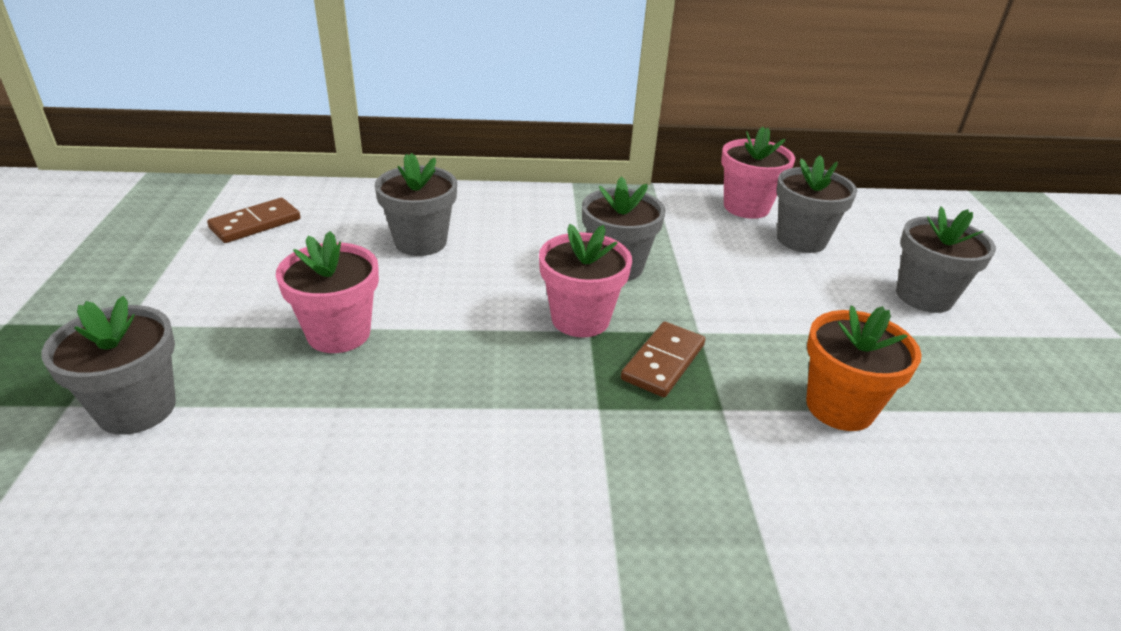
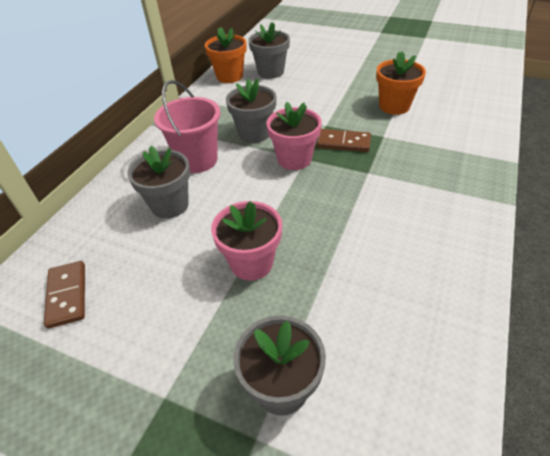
camera: 60 degrees left, 10 degrees up
(521, 236) = (197, 160): none -> pink bucket
(663, 362) = (343, 142): brown domino -> brown domino turned 45 degrees counterclockwise
(746, 207) = (229, 76): pink flower pot -> orange flower pot
(924, 296) = (333, 59): grey flower pot -> none

